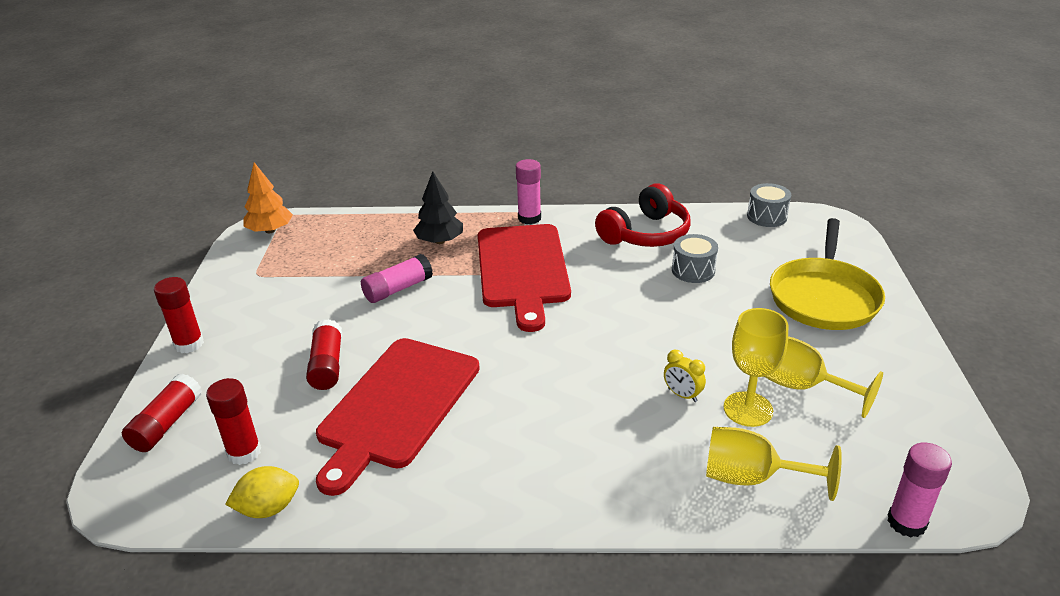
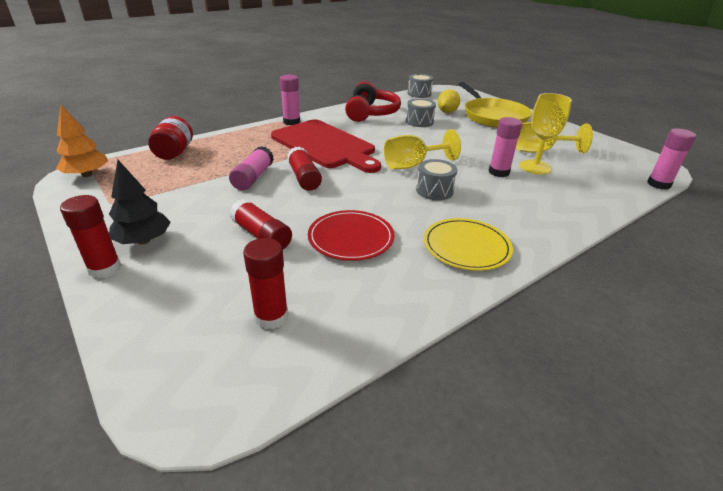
camera: 40 degrees left, 0 degrees up
(167, 424) = (162, 332): red glue stick -> red glue stick (304, 178)
(268, 508) = (349, 342): yellow lemon -> yellow lemon (447, 112)
(364, 227) = (174, 153): none -> red jar
(397, 406) = (351, 238): red cutting board -> red plate
(440, 241) = (246, 146): black tree -> black tree (144, 240)
(492, 474) = (466, 246): none -> yellow plate
(560, 387) = (434, 190): none -> grey drum
(682, 395) = (499, 172): yellow clock -> pink glue stick
(752, 478) = (582, 193): yellow goblet -> yellow goblet (412, 165)

